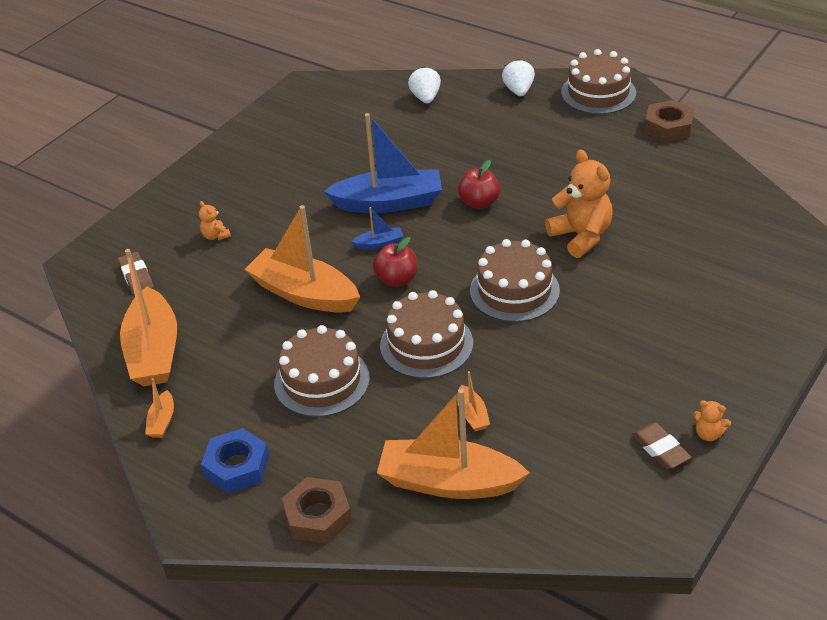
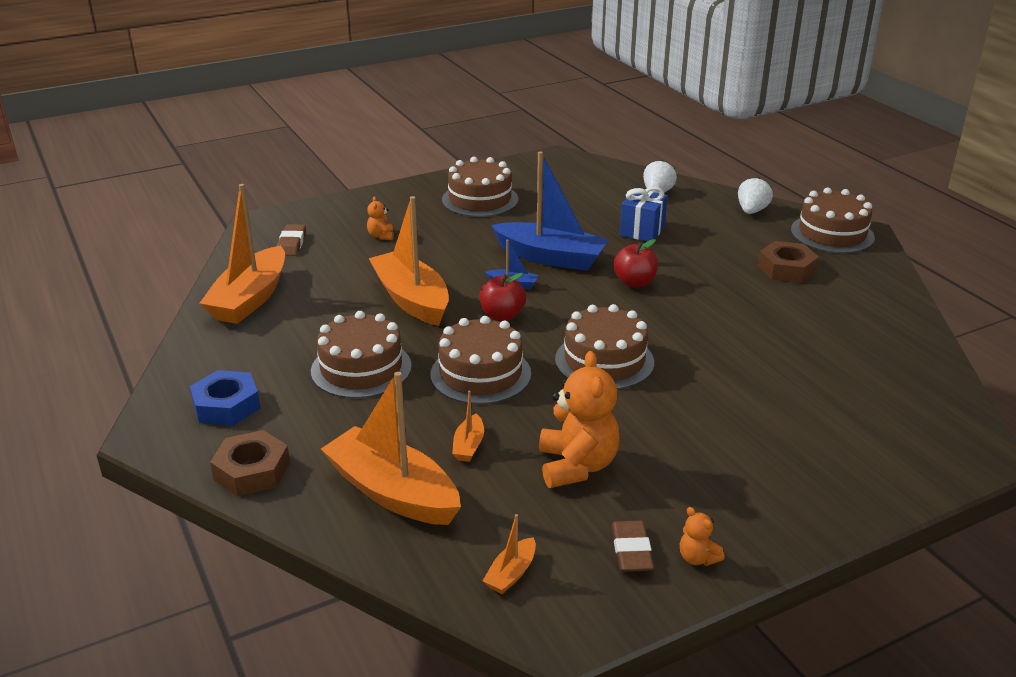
camera: 25 degrees right, 10 degrees down
(162, 421) = (204, 350): orange boat -> orange boat (511, 574)
(273, 161) = (480, 200): none -> brown cake
(444, 145) = (642, 231): none -> blue gift
(581, 236) = (712, 339): orange teddy bear -> orange teddy bear (577, 466)
(668, 127) = (884, 280): brown nut -> brown nut (786, 269)

